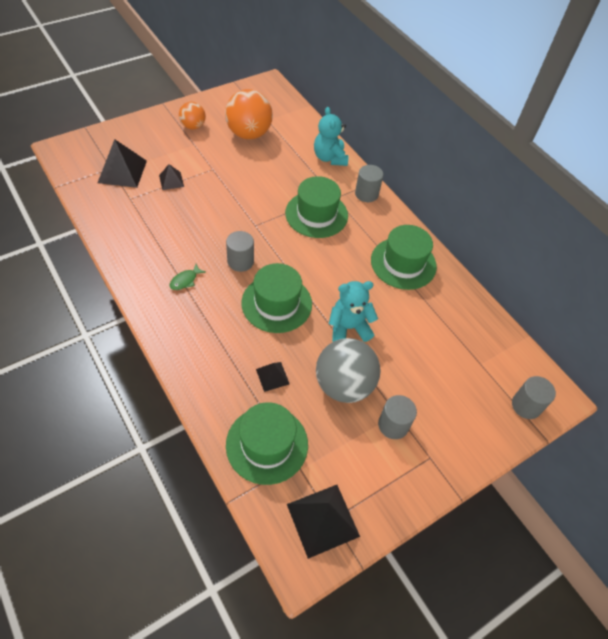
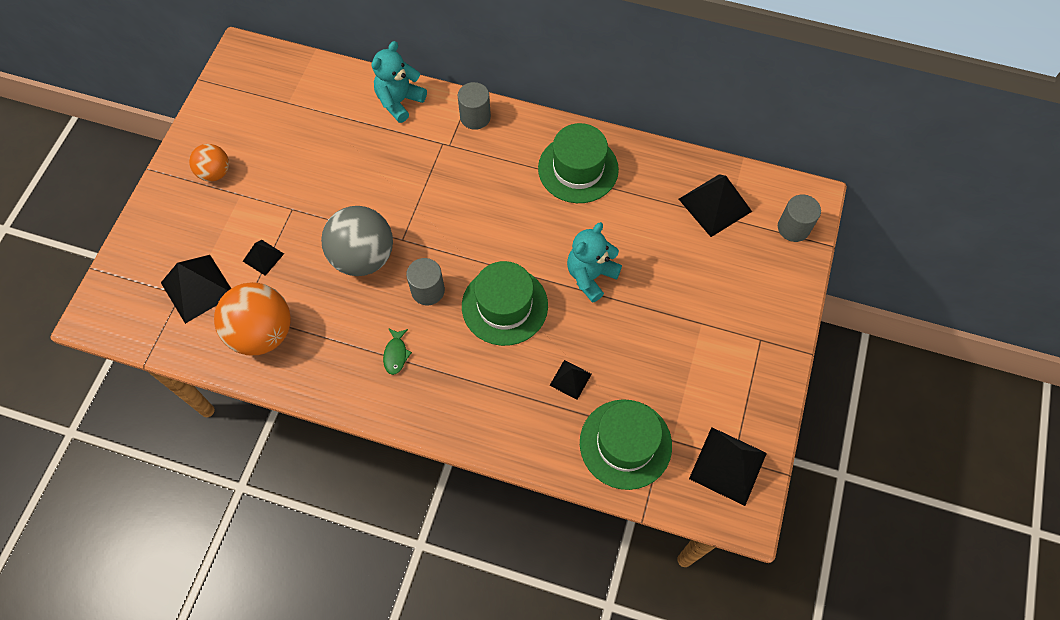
camera: 35 degrees left, 10 degrees up
(249, 134) = (286, 136): orange ball -> orange ball (262, 333)
(316, 214) = (449, 179): green hat -> none
(330, 158) = (399, 101): turquoise teddy bear -> turquoise teddy bear turned 90 degrees clockwise
(344, 385) = (637, 335): grey ball -> grey ball (363, 257)
(393, 425) = (708, 336): grey cylinder -> none
(479, 349) = (715, 205): none -> black pyramid

